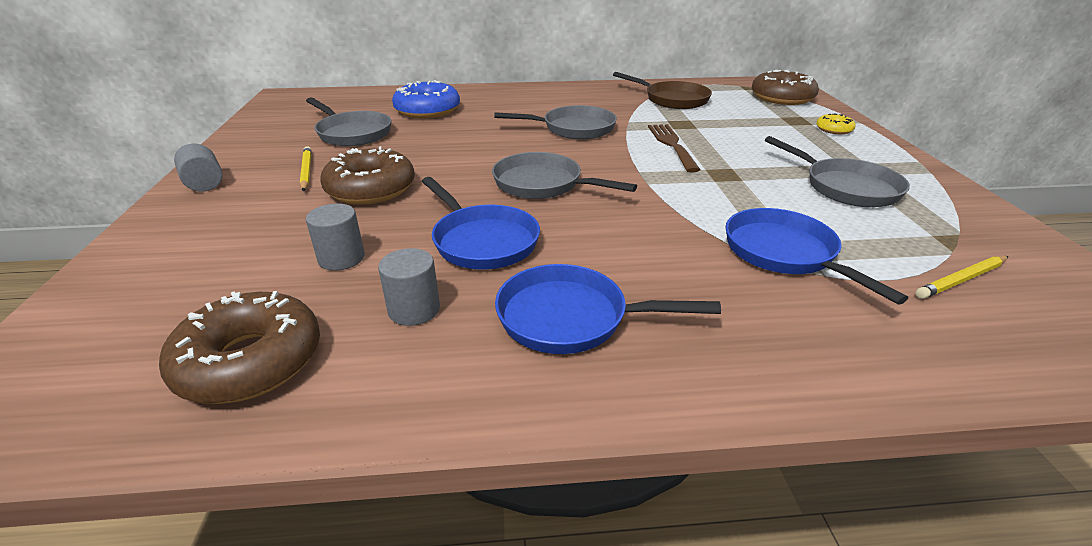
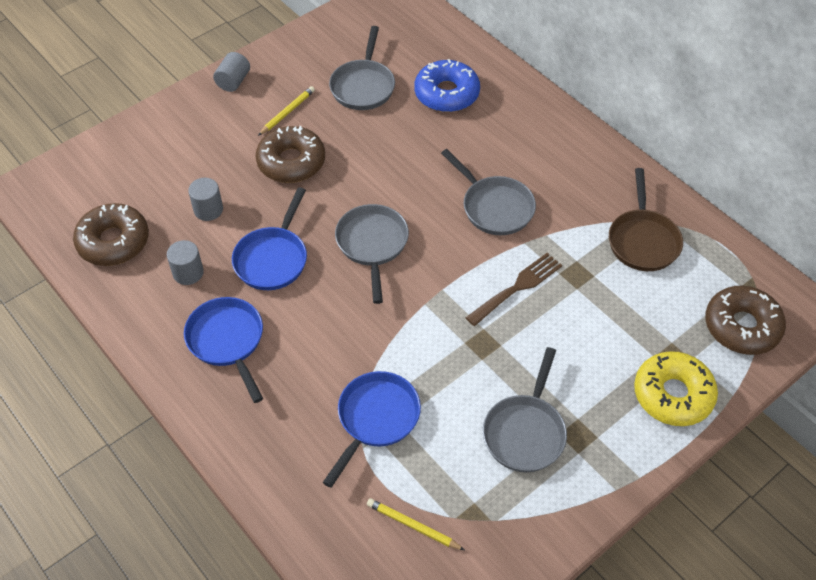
camera: 55 degrees right, 20 degrees up
(834, 129) = (673, 395): yellow donut -> yellow donut, size x2.02

